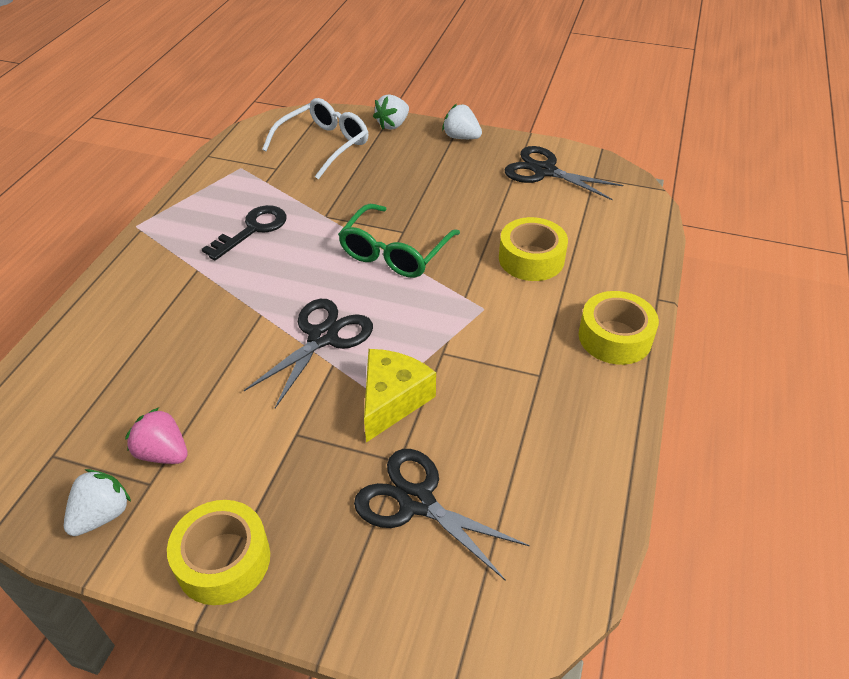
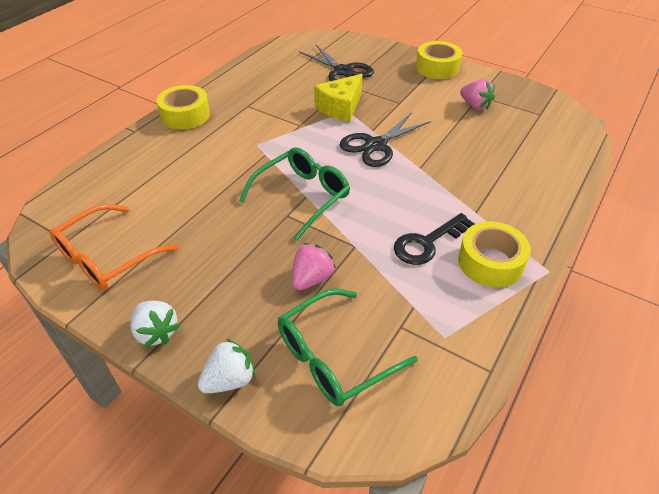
camera: 165 degrees left, 0 degrees up
(102, 515) = (500, 88): white strawberry -> none
(324, 145) = (334, 357): white glasses -> green glasses
(357, 185) = (311, 278): none -> pink strawberry
(531, 259) = (196, 172): yellow tape -> yellow tape (490, 262)
(544, 171) = (107, 257): black scissors -> orange glasses

